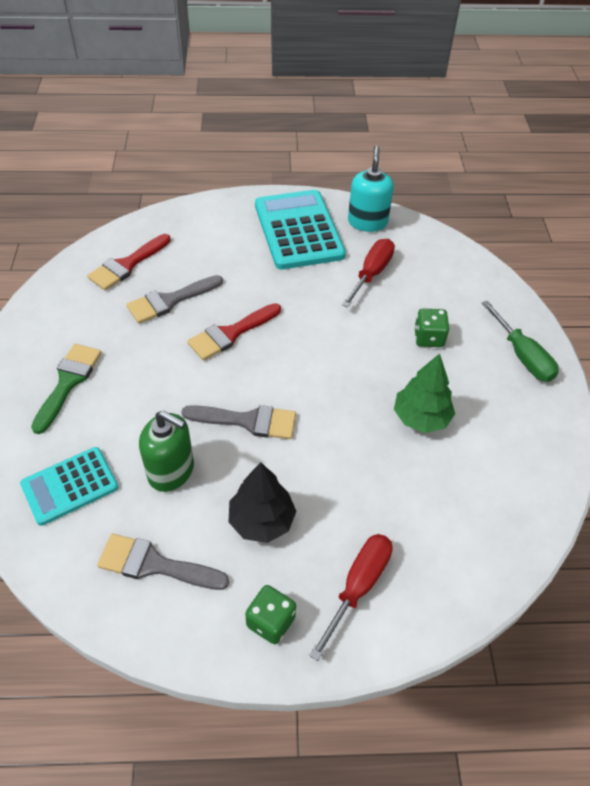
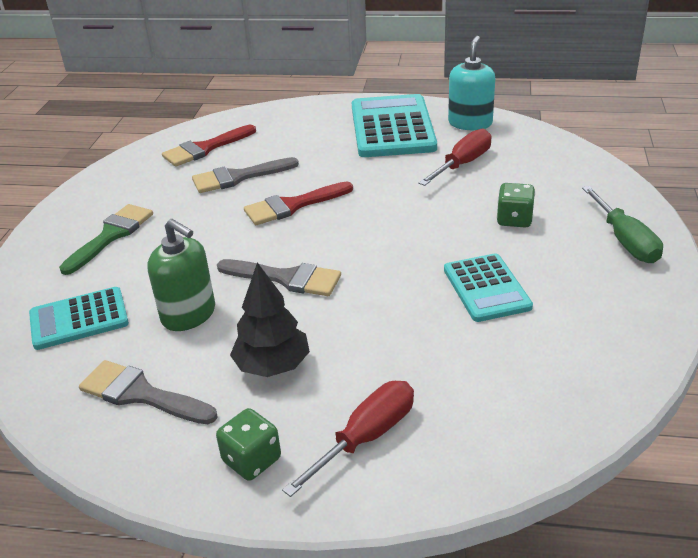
camera: 15 degrees right, 15 degrees down
(421, 418) = (486, 288): green tree -> turquoise calculator

